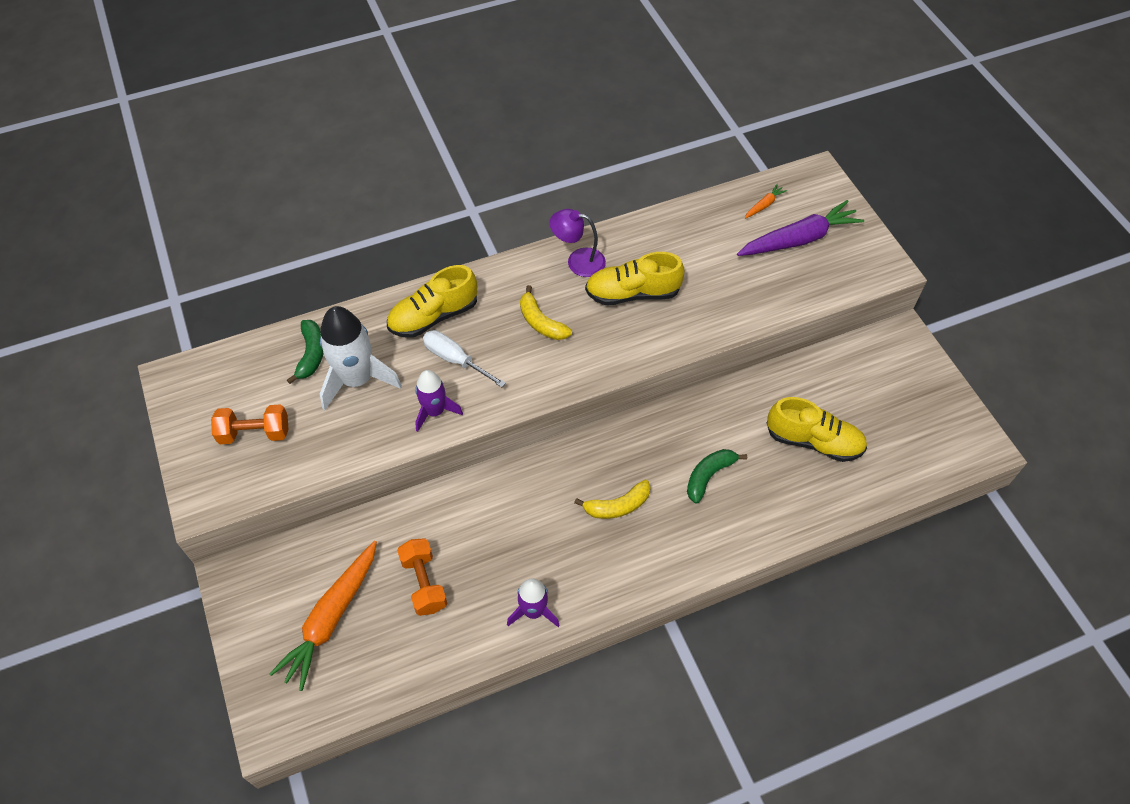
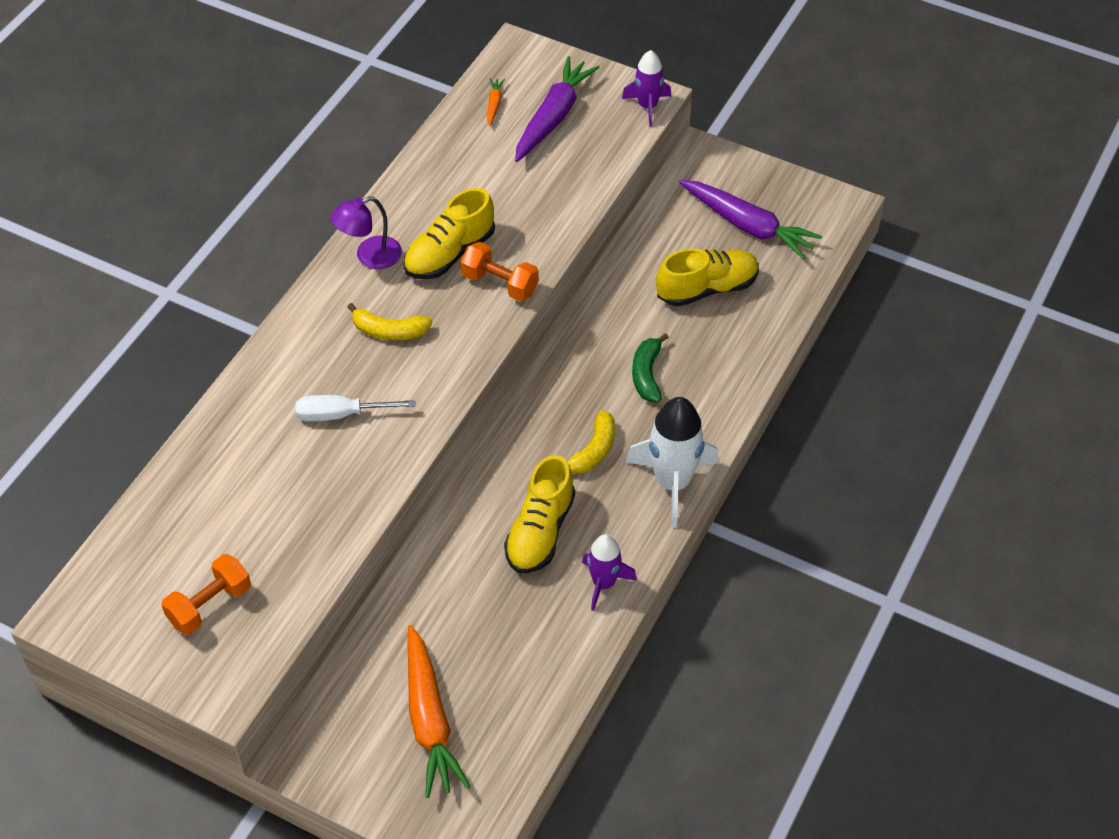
camera: 40 degrees left, 5 degrees down
(311, 354) = (190, 502): green banana -> none
(357, 380) = (262, 493): white rocket -> white rocket (672, 483)
(424, 583) = (485, 631): orange dumbbell -> orange dumbbell (500, 283)
(433, 316) = (279, 391): yellow shoe -> yellow shoe (540, 531)
(435, 411) = (368, 470): purple rocket -> purple rocket (647, 106)
(890, 413) = (748, 226): none -> purple carrot

